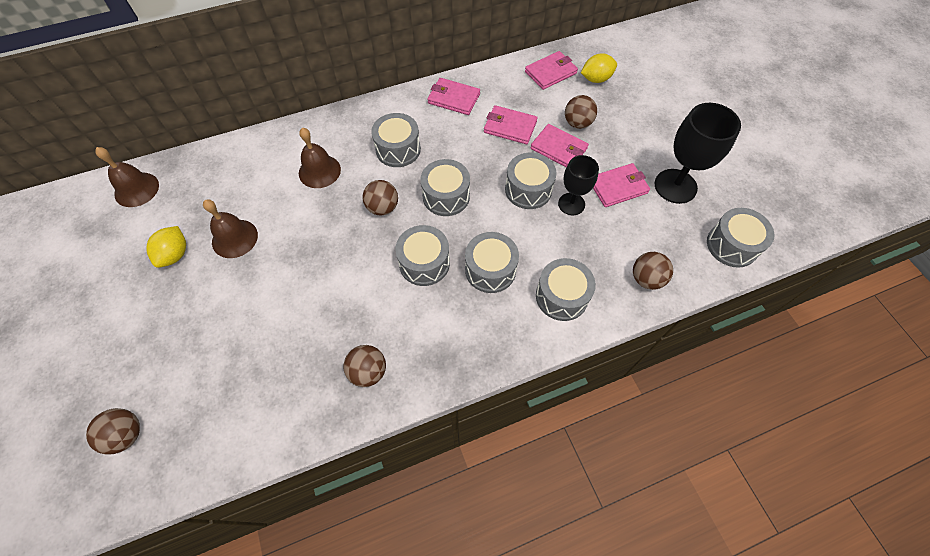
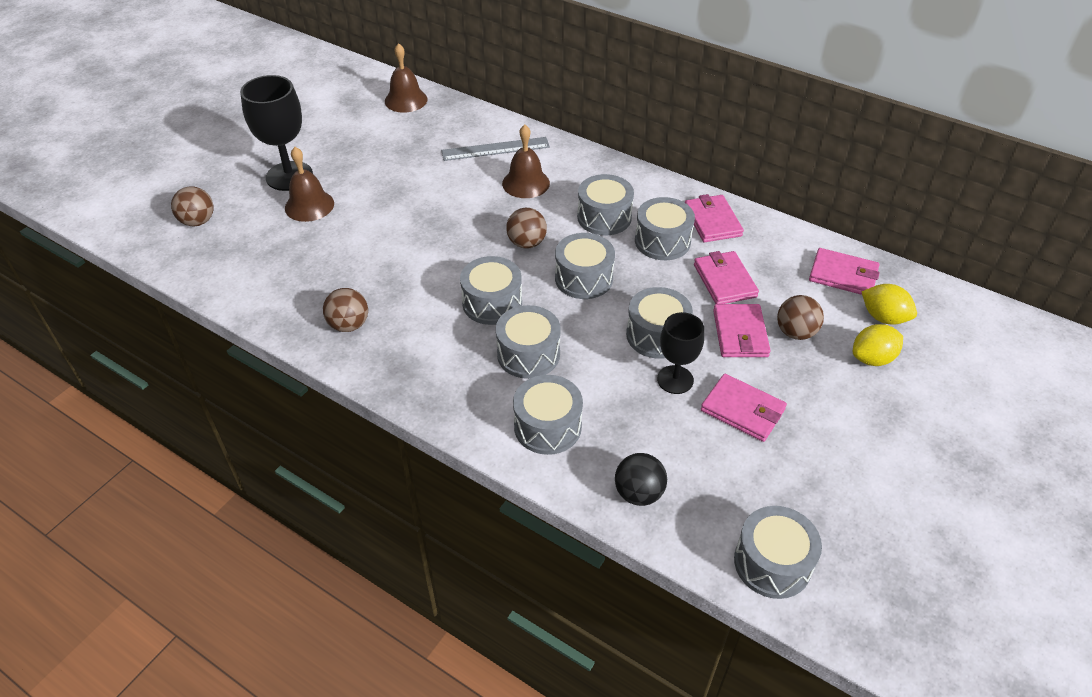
camera: 55 degrees right, 15 degrees down
(175, 254) = (365, 154): yellow lemon -> yellow lemon (872, 358)
(234, 238) = (409, 175): brown bell -> brown bell (309, 205)
(263, 167) = (495, 149): none -> grey ruler
(449, 134) = (662, 241): none -> grey drum
(646, 279) = (638, 493): brown ball -> black ball
(675, 186) = (804, 465): black goblet -> black goblet (289, 176)

